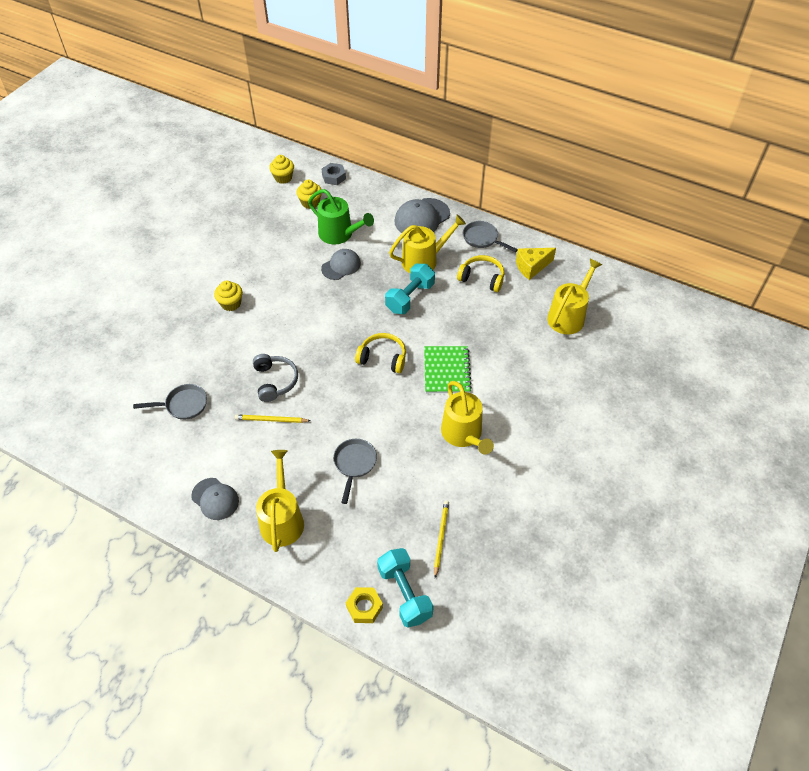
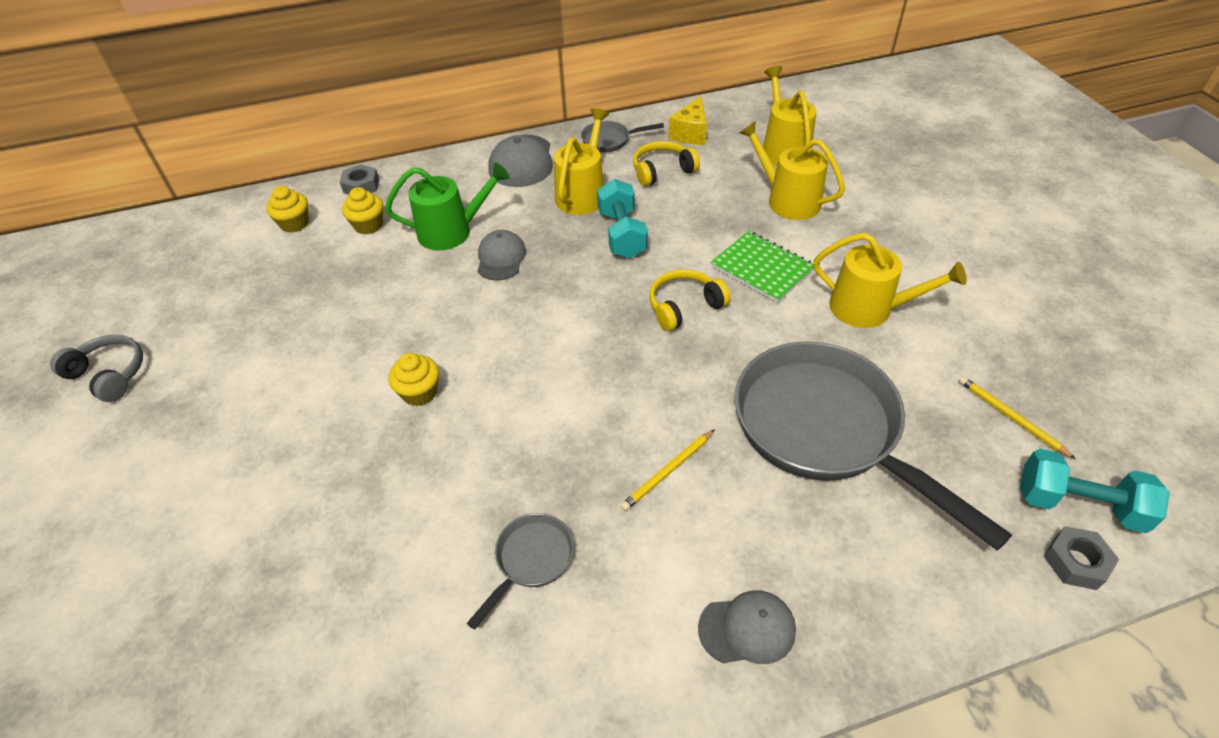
camera: 45 degrees left, 5 degrees down
(275, 381) = (606, 427): grey headphones -> grey headphones (109, 374)
(282, 520) = (855, 566): yellow watering can -> yellow watering can (788, 200)
(354, 464) = (826, 430): grey pan -> grey pan, size x2.34
(364, 607) = (1075, 562): yellow nut -> grey nut

